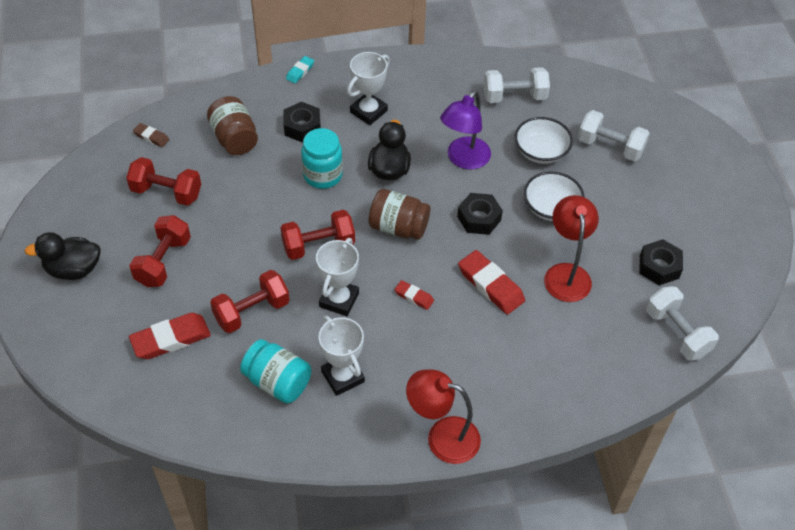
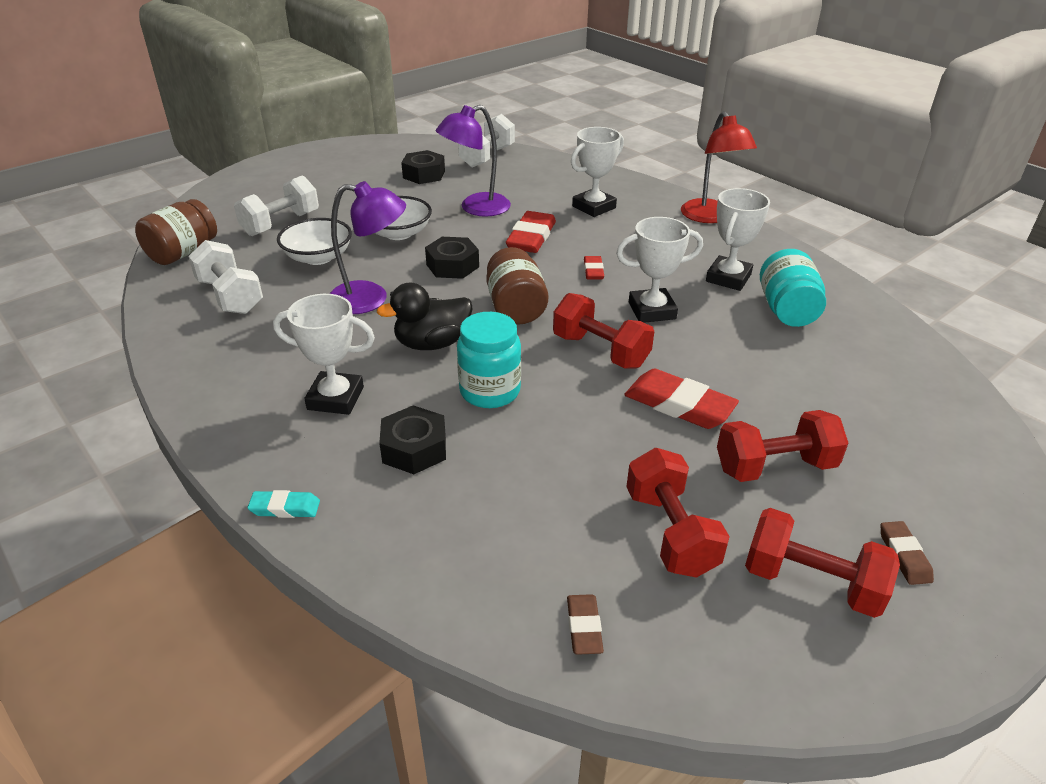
camera: 120 degrees left, 15 degrees down
(73, 269) = (904, 556): black duck -> brown eraser
(171, 339) = (851, 402): red eraser -> red eraser (679, 405)
(234, 138) = (497, 511): brown jar -> brown jar (183, 253)
(252, 311) = (740, 360): red dumbbell -> red dumbbell (811, 582)
(517, 358) = (594, 207): none -> white trophy
(566, 273) = (476, 208): red lamp -> purple lamp
(610, 147) = (281, 224): white dumbbell -> white dumbbell turned 45 degrees clockwise

